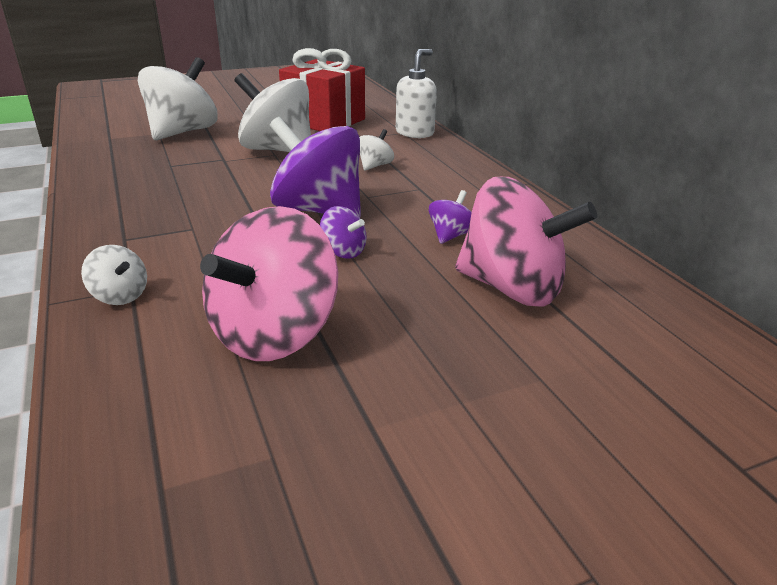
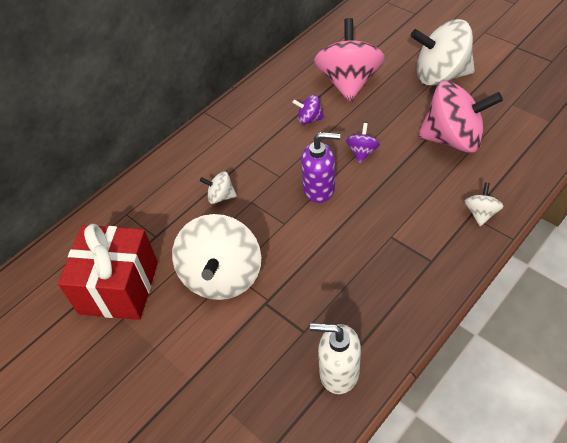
camera: 110 degrees left, 20 degrees up
(183, 132) = (216, 389): white spinning top -> white spinning top (440, 75)
(318, 210) = (319, 188): purple spinning top -> purple soap dispenser
(415, 133) = (125, 205): white soap dispenser -> white soap dispenser (338, 372)

